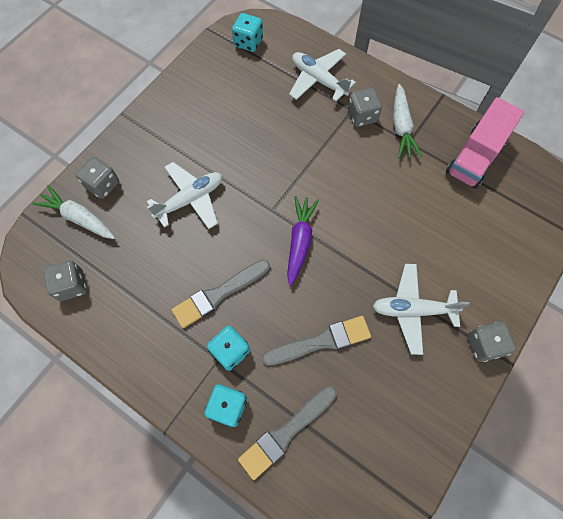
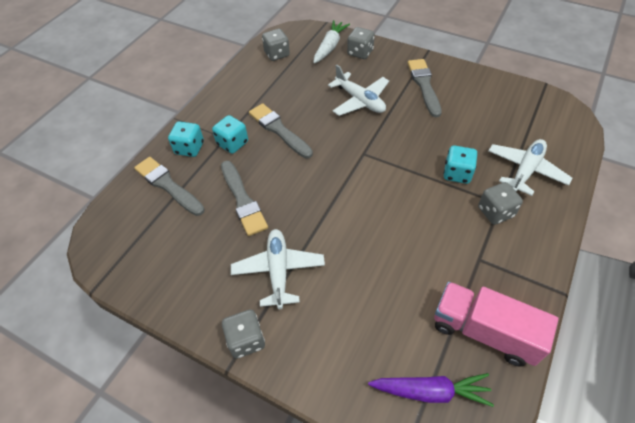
camera: 85 degrees right, 15 degrees down
(182, 131) = (424, 85): none -> grey brush
(248, 42) = (545, 112): turquoise dice -> turquoise dice (457, 173)
(300, 241) = (336, 176): purple carrot -> purple carrot (431, 391)
(401, 127) = (495, 250): white carrot -> none

